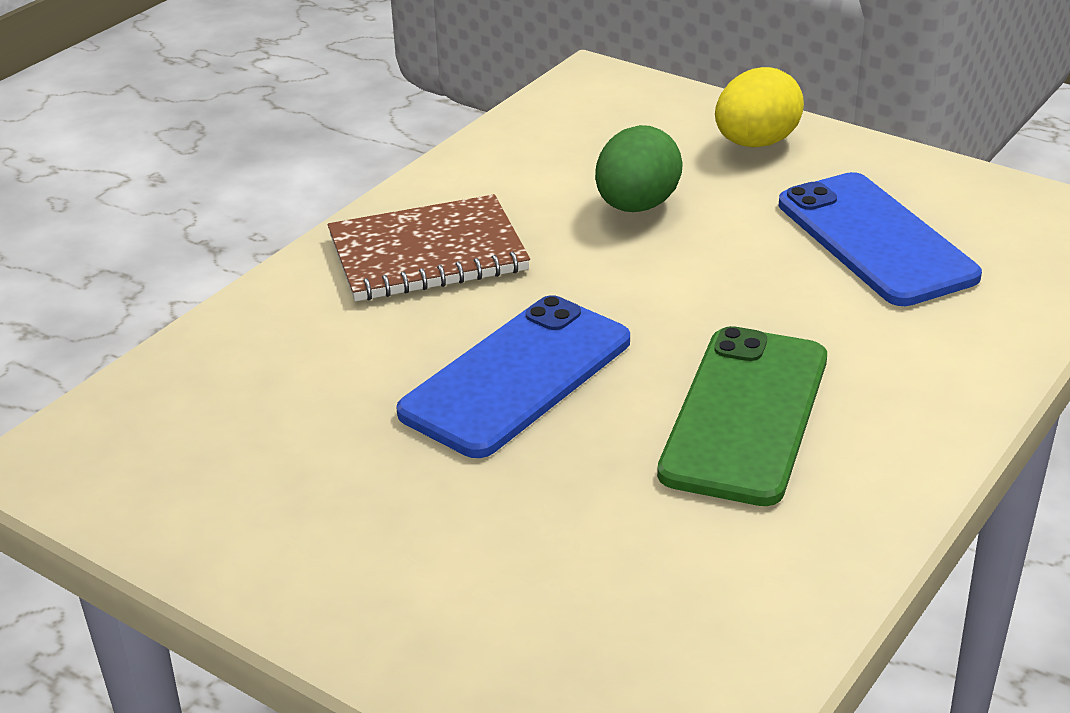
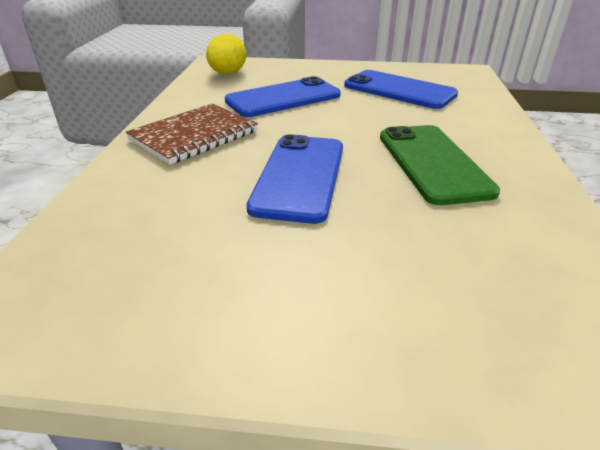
camera: 30 degrees left, 0 degrees up
(637, 206) = (283, 98): green egg -> blue phone
(756, 143) = (311, 70): yellow egg -> yellow egg (227, 73)

